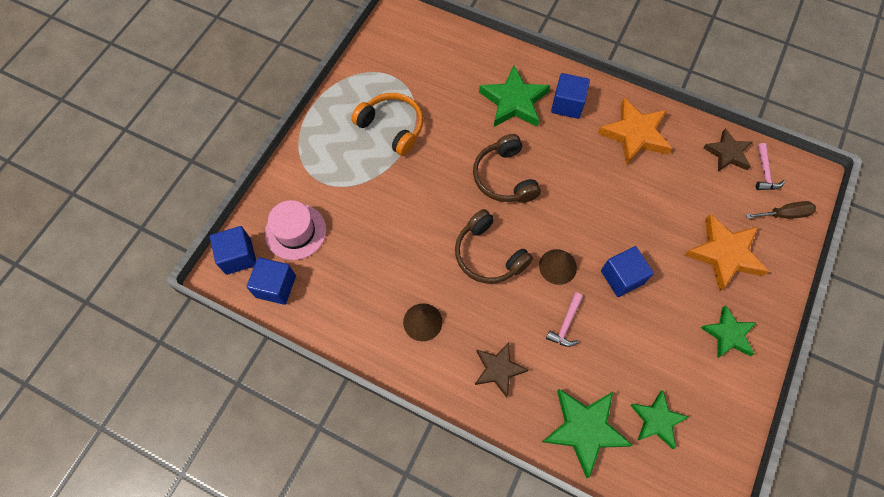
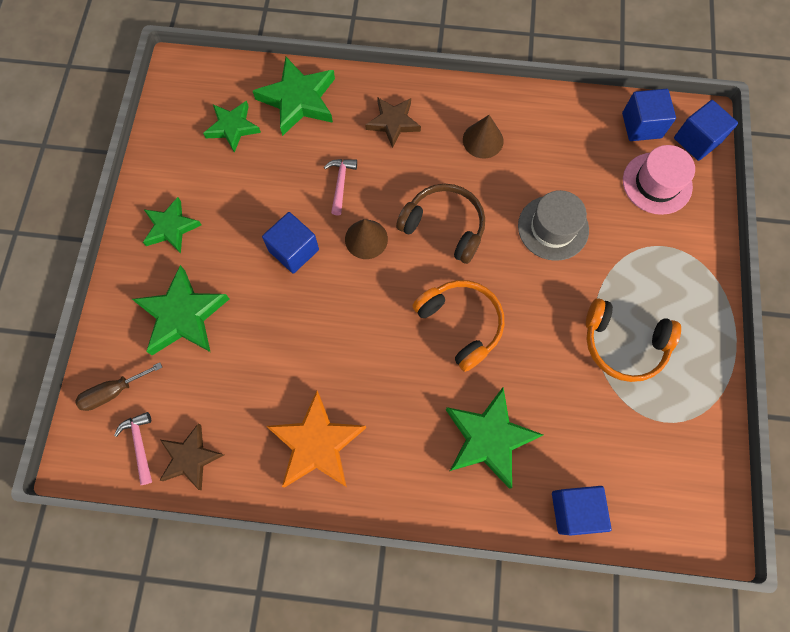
camera: 160 degrees right, 5 degrees up
(400, 224) = (553, 228): none -> grey hat
(504, 177) = (461, 324): brown headphones -> orange headphones
(567, 104) = (417, 460): blue cube -> blue cube (574, 510)
(724, 254) = (182, 315): orange star -> green star

